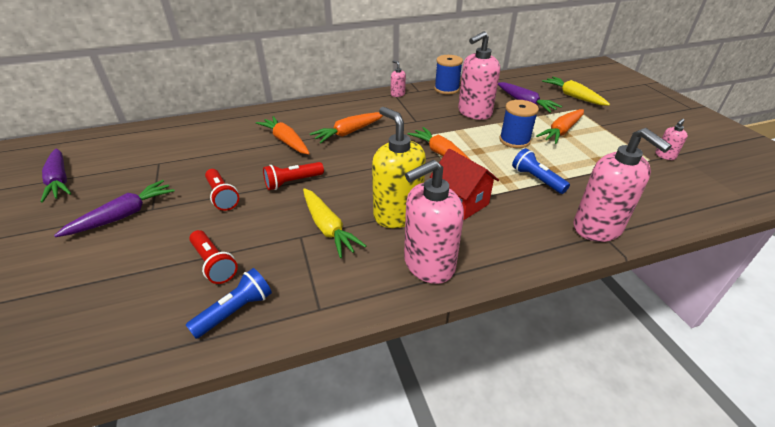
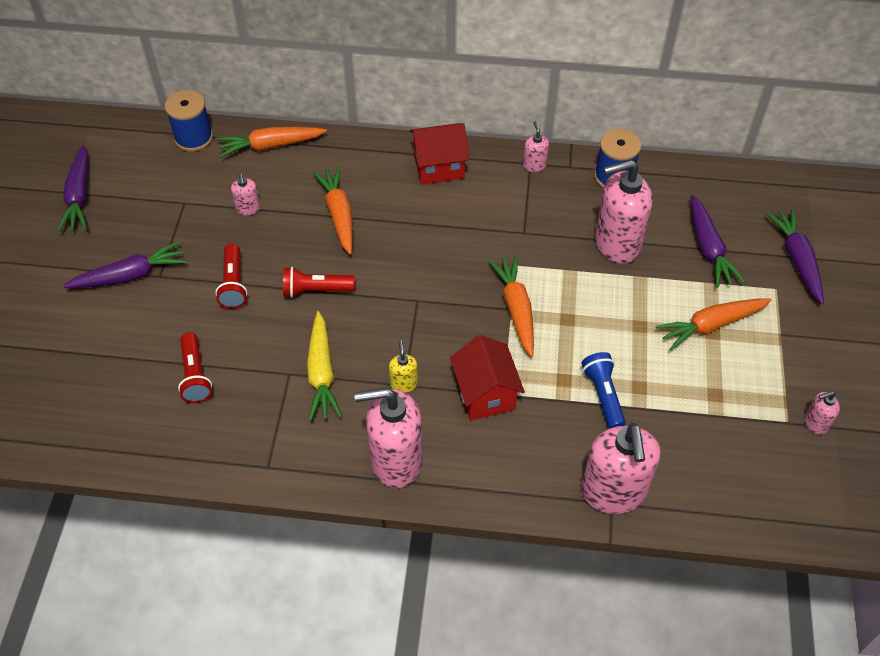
camera: 25 degrees right, 15 degrees up
(214, 154) = (248, 208): none -> pink soap dispenser
(236, 311) = (196, 438): blue flashlight -> none
(339, 107) = (439, 167): none -> red house
(349, 132) = (423, 225): orange carrot -> orange carrot (270, 146)
(397, 214) = (404, 383): yellow soap dispenser -> yellow soap dispenser, size x0.45
(514, 140) = (630, 318): blue spool -> blue spool (193, 138)
(573, 96) = (797, 259): yellow carrot -> purple carrot

